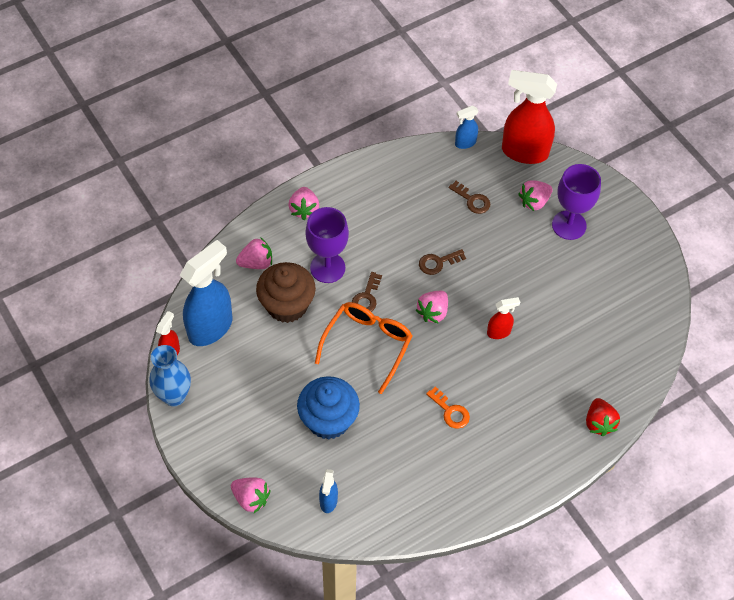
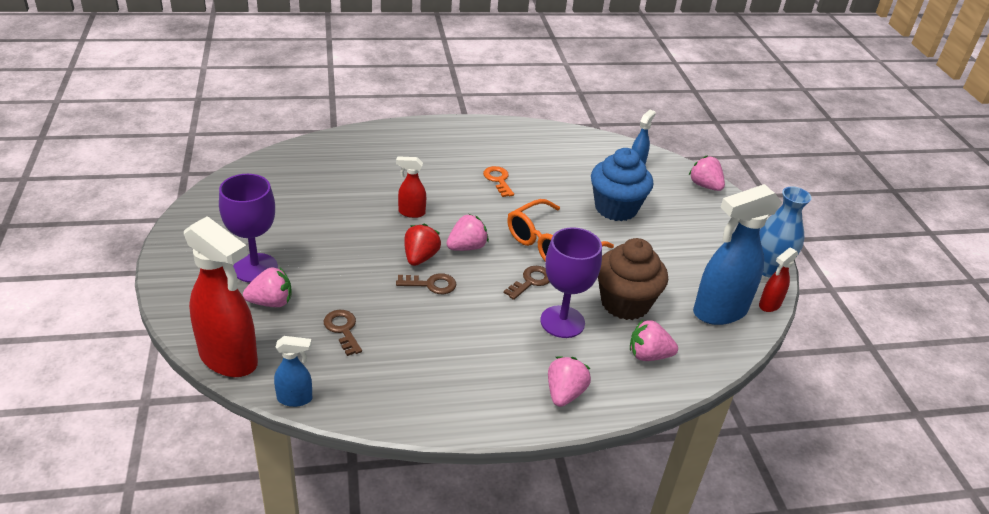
camera: 160 degrees left, 20 degrees down
(599, 423) = (374, 136): red strawberry -> red strawberry (420, 257)

